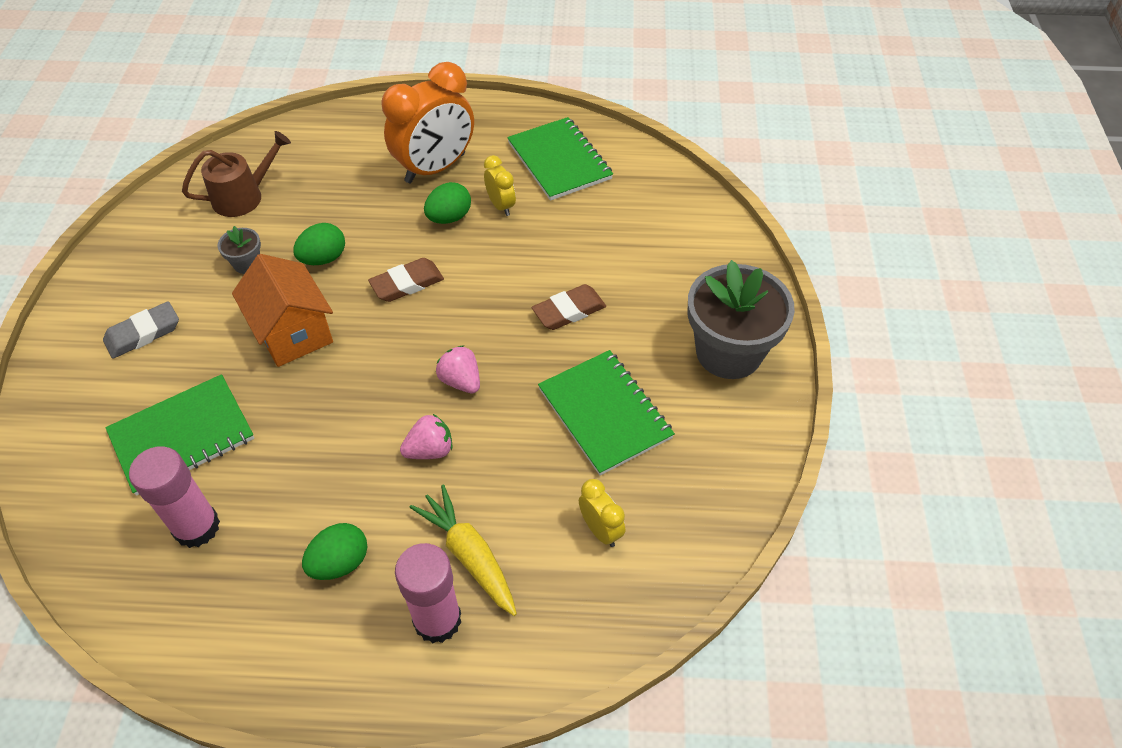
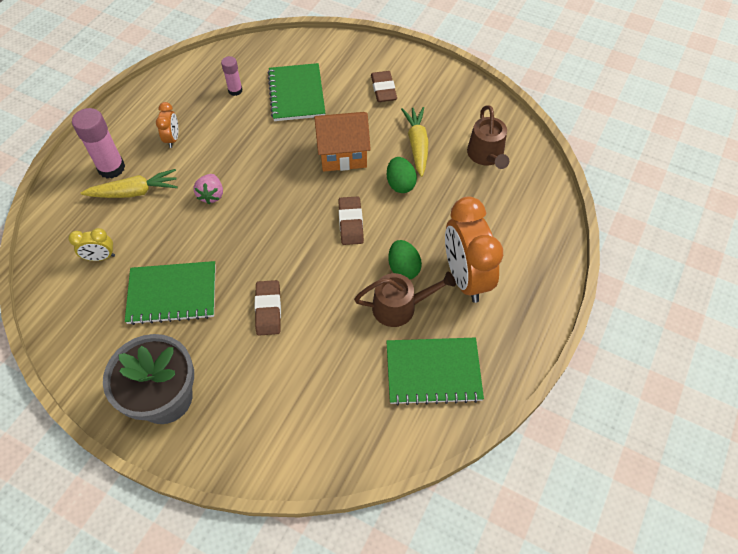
camera: 115 degrees right, 5 degrees up
(143, 333) = (383, 89): grey eraser -> brown eraser
(196, 527) = (235, 90): pink glue stick -> pink glue stick, size x0.58
(247, 264) = (417, 144): grey flower pot -> yellow carrot
(340, 562) = (172, 139): green egg -> orange clock
(461, 381) = (250, 226): pink strawberry -> none
(501, 206) = (399, 307): yellow clock -> brown watering can

